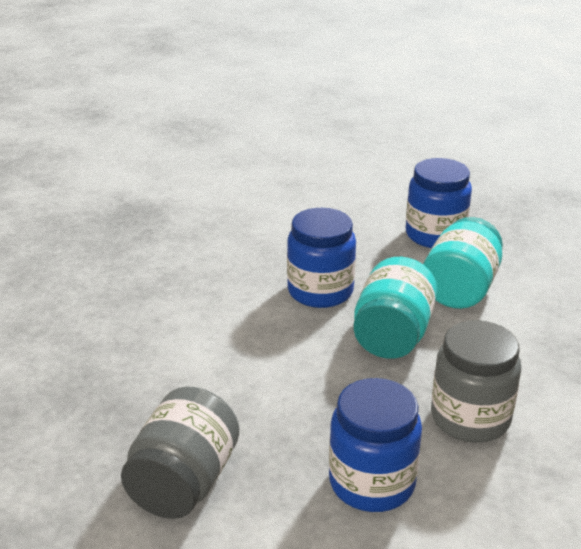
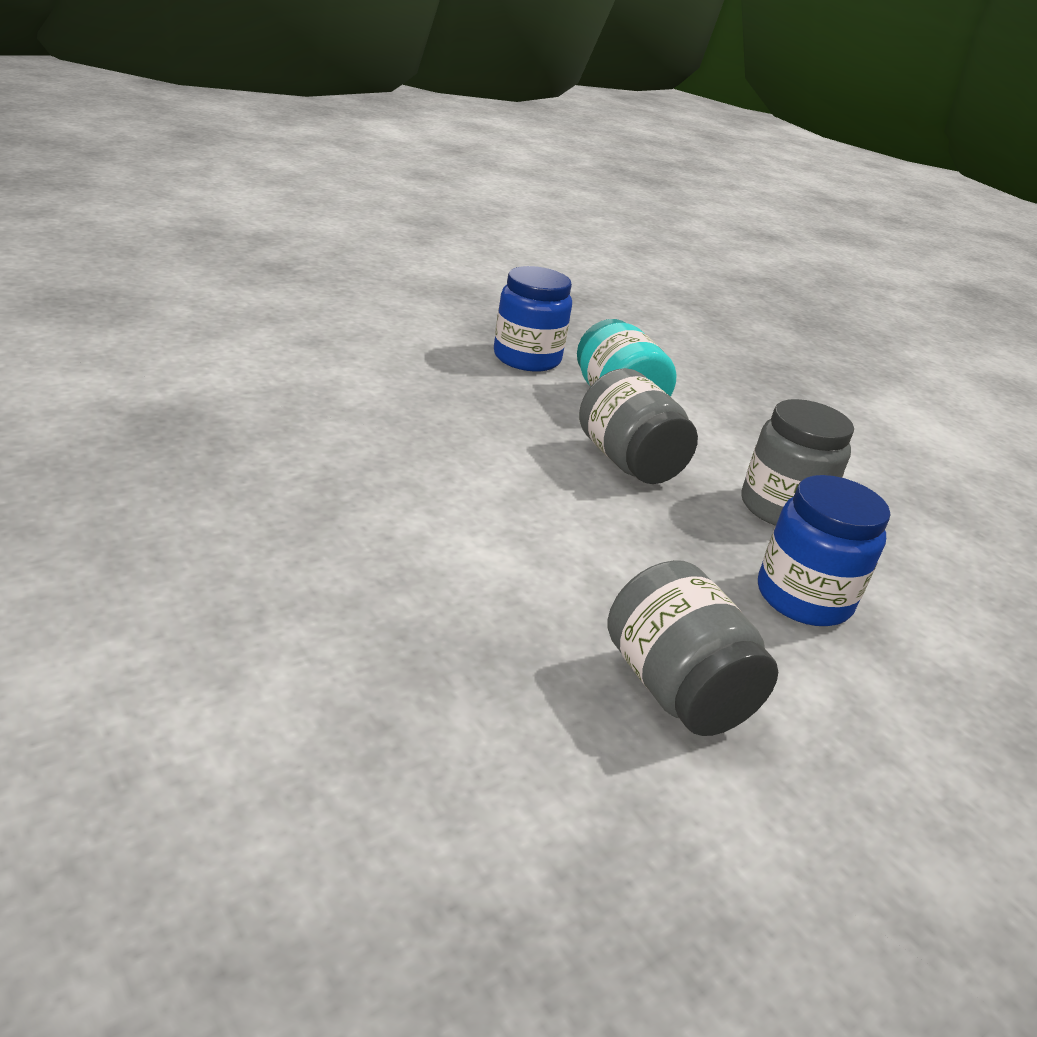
camera: 50 degrees left, 0 degrees up
(320, 291) = (508, 443): blue jar -> none
(392, 336) = (628, 462): turquoise jar -> grey jar

